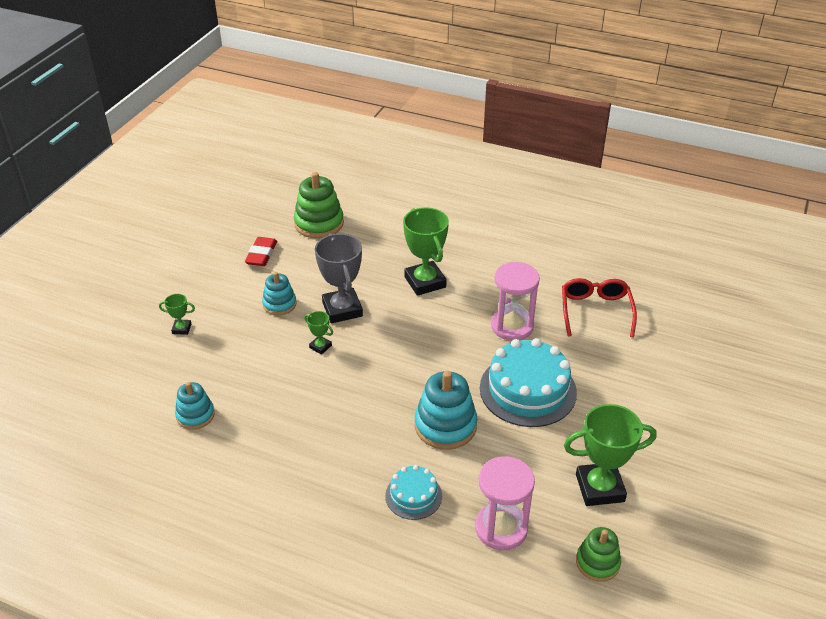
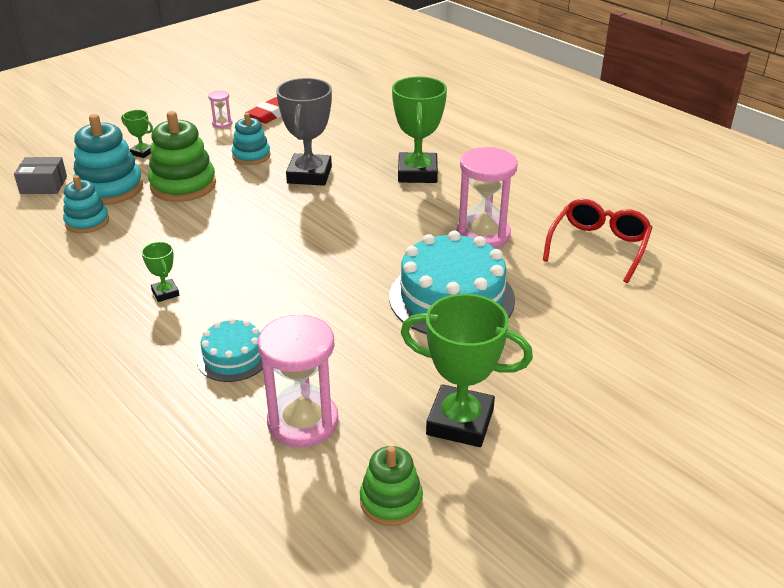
camera: 25 degrees right, 5 degrees down
(122, 390) = (43, 185): none -> grey box
(226, 276) = (222, 123): none -> pink hourglass
(319, 223) = (350, 103): green stacking toy -> green stacking toy (183, 185)
(320, 346) = (259, 199): green trophy -> green trophy (165, 293)
(445, 426) = (327, 303): turquoise stacking toy -> turquoise stacking toy (110, 188)

